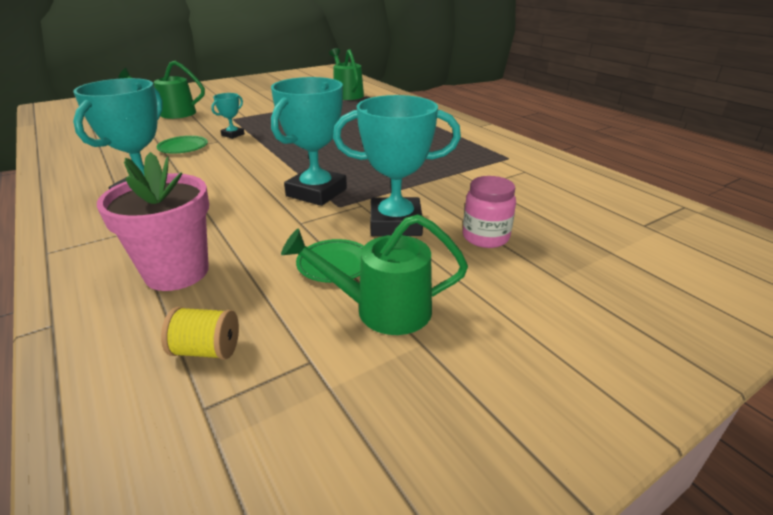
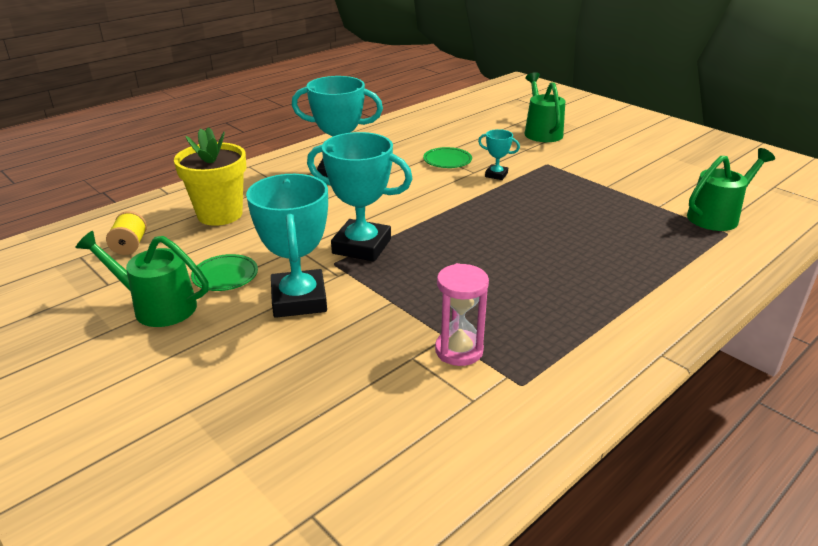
camera: 80 degrees right, 0 degrees up
(177, 272) = (220, 214): pink flower pot -> yellow flower pot
(382, 310) = (157, 306): green watering can -> green watering can turned 60 degrees counterclockwise
(474, 170) = (459, 350): none -> pink hourglass
(485, 237) = (272, 360): pink jar -> none

